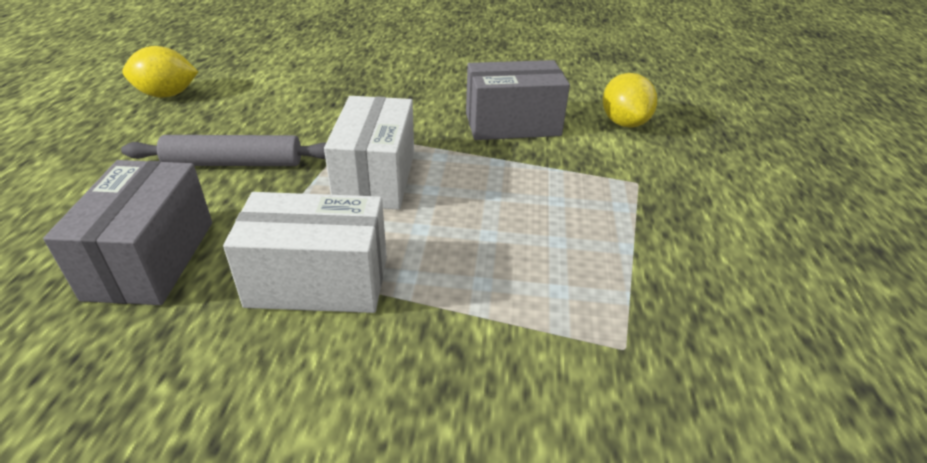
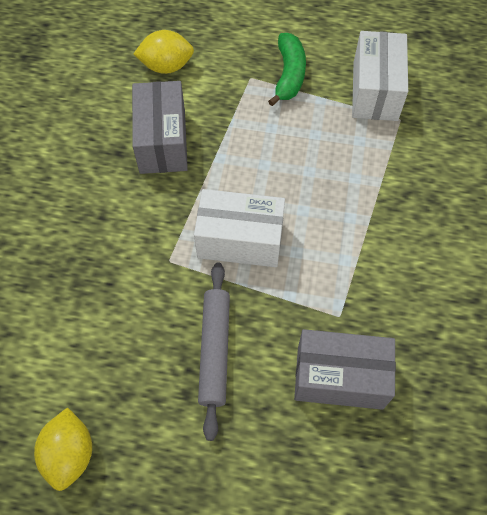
camera: 85 degrees left, 25 degrees up
(318, 281) = (357, 267): white box -> white box (375, 91)
(660, 216) = (289, 75): none -> green banana

